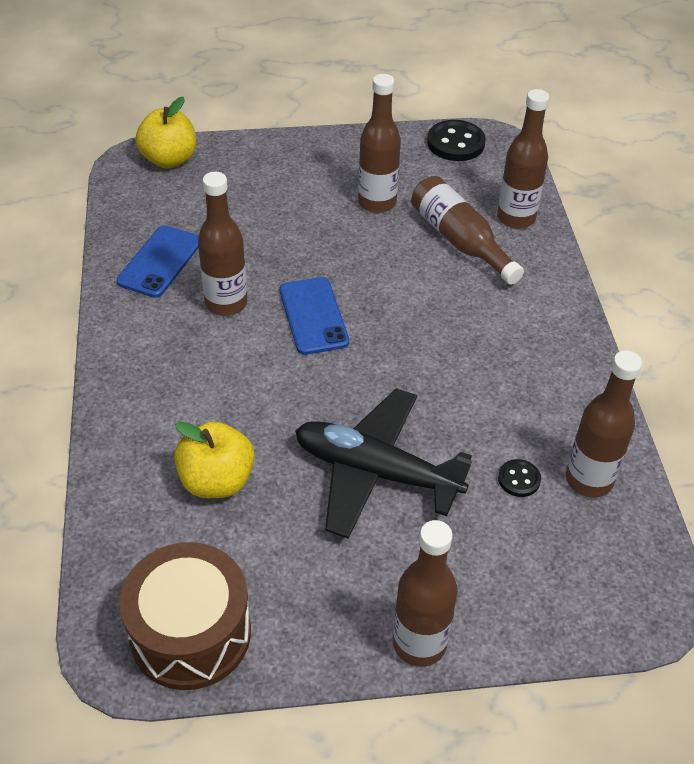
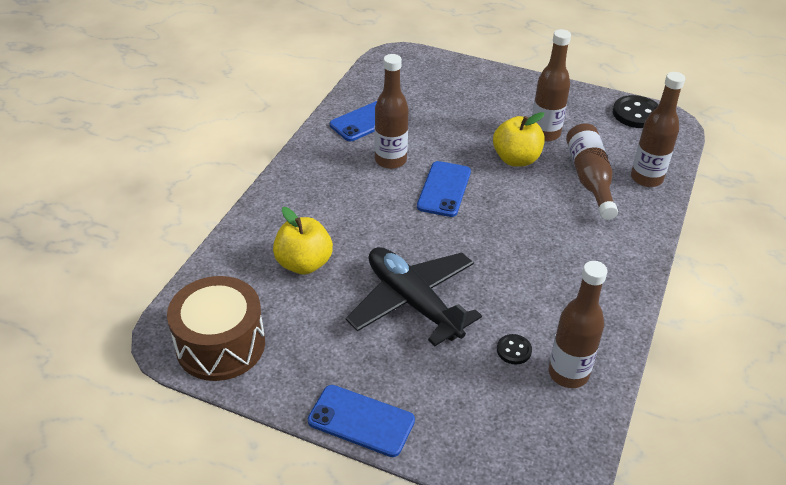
camera: 30 degrees right, 5 degrees down
(169, 160) = (418, 62): yellow apple -> yellow apple (516, 159)
(419, 643) = (361, 421): brown bottle -> blue phone

